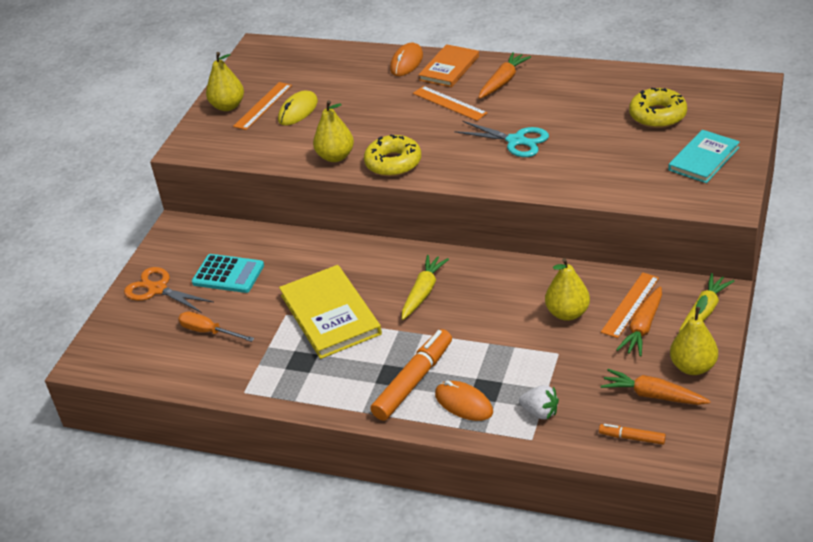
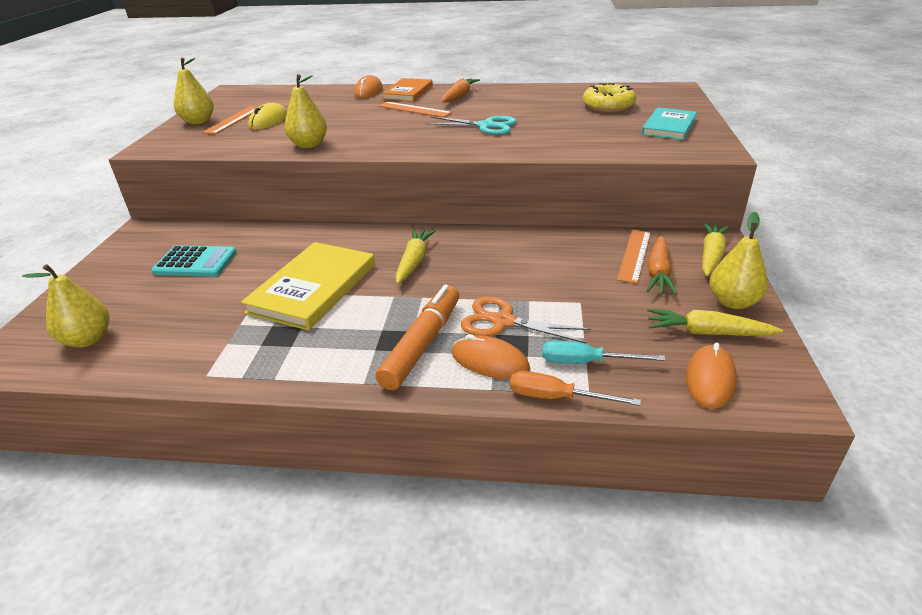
camera: 15 degrees left, 5 degrees down
(157, 289) = (110, 281): orange scissors -> orange scissors (503, 322)
(209, 332) = (167, 316): orange screwdriver -> orange screwdriver (557, 397)
(330, 314) = (313, 288): yellow book -> yellow book turned 60 degrees clockwise
(393, 163) = (369, 145): yellow donut -> none
(540, 412) = (586, 362): white strawberry -> turquoise screwdriver
(567, 313) = (573, 267): yellow pear -> yellow pear (88, 339)
(632, 438) = (710, 379): orange marker -> orange mouse
(653, 395) = (707, 333): orange carrot -> yellow carrot

